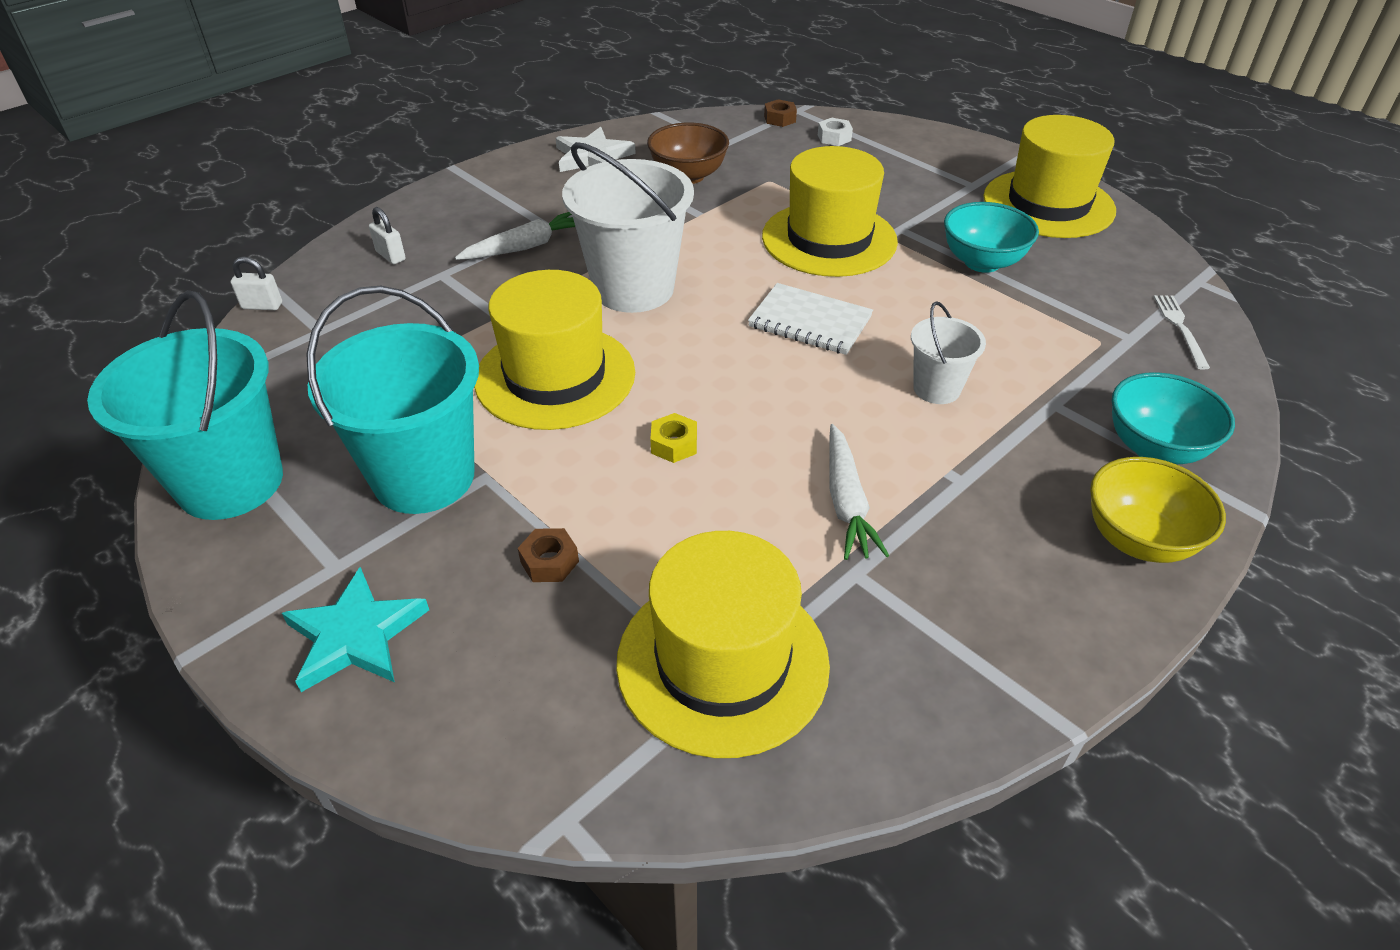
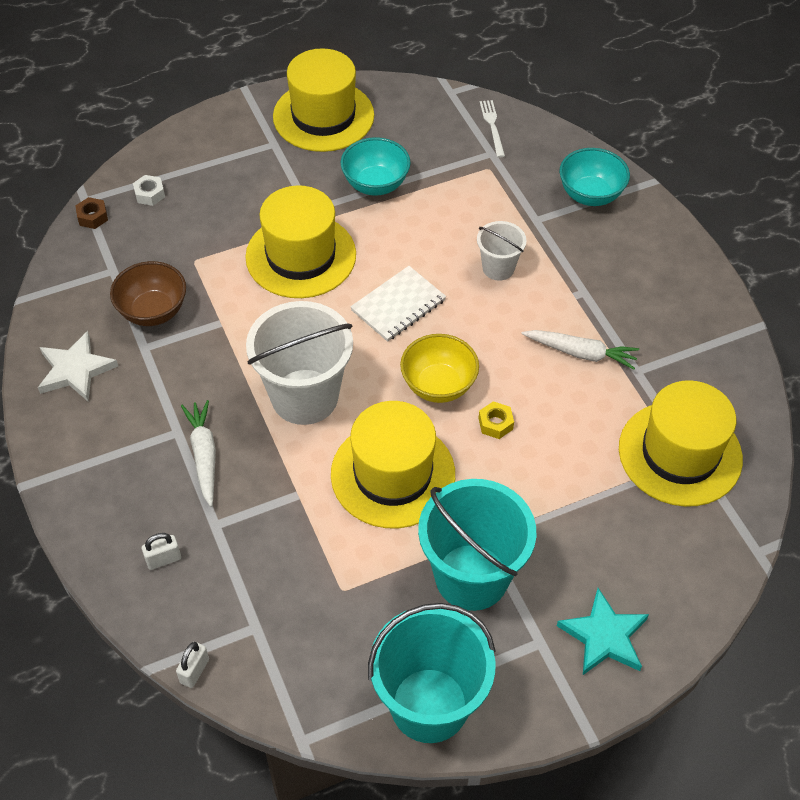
camera: 70 degrees left, 10 degrees up
(549, 562) = (577, 519): brown nut -> none
(1138, 540) = (654, 238): yellow bowl -> yellow bowl (438, 385)
(1180, 328) = (492, 126): white fork -> white fork turned 60 degrees clockwise

